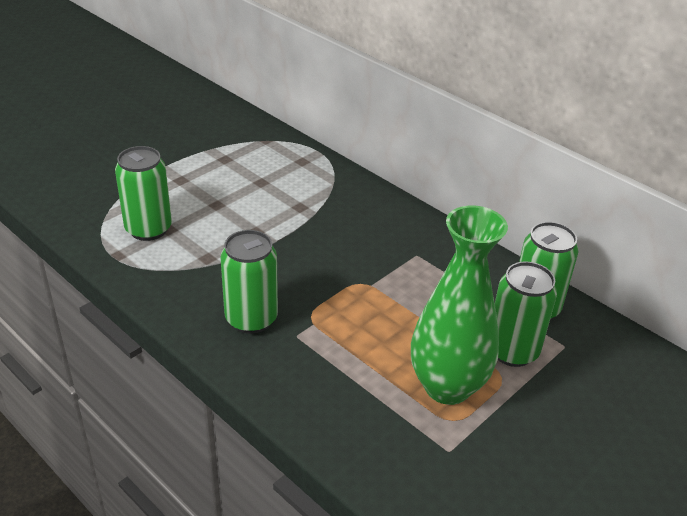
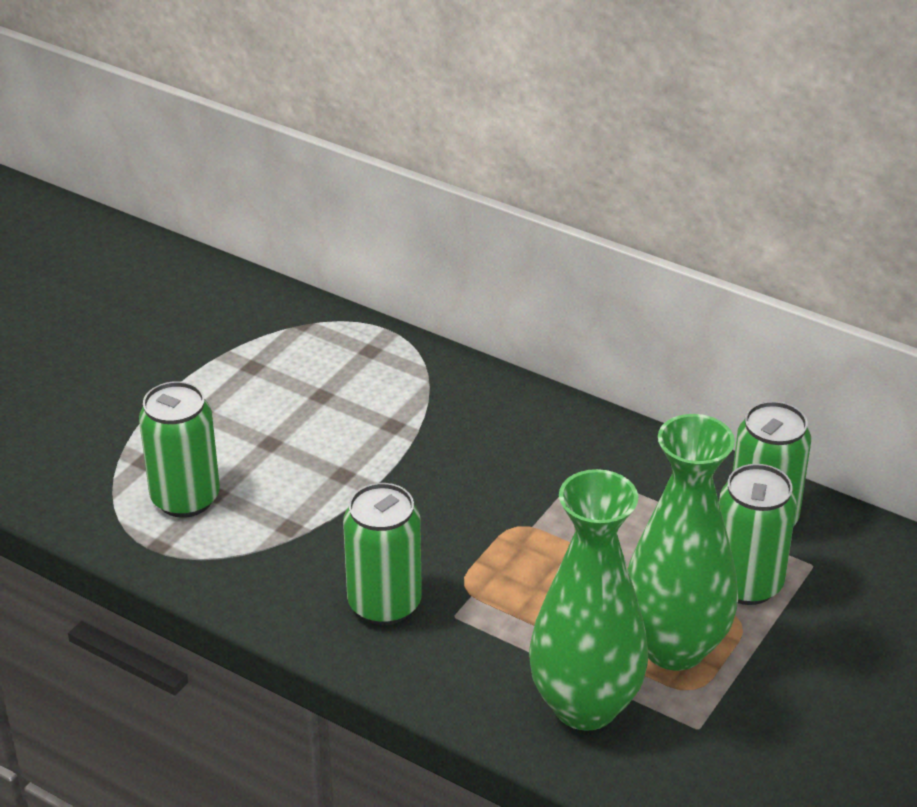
camera: 10 degrees left, 0 degrees up
(368, 417) = (585, 705): none -> green vase

